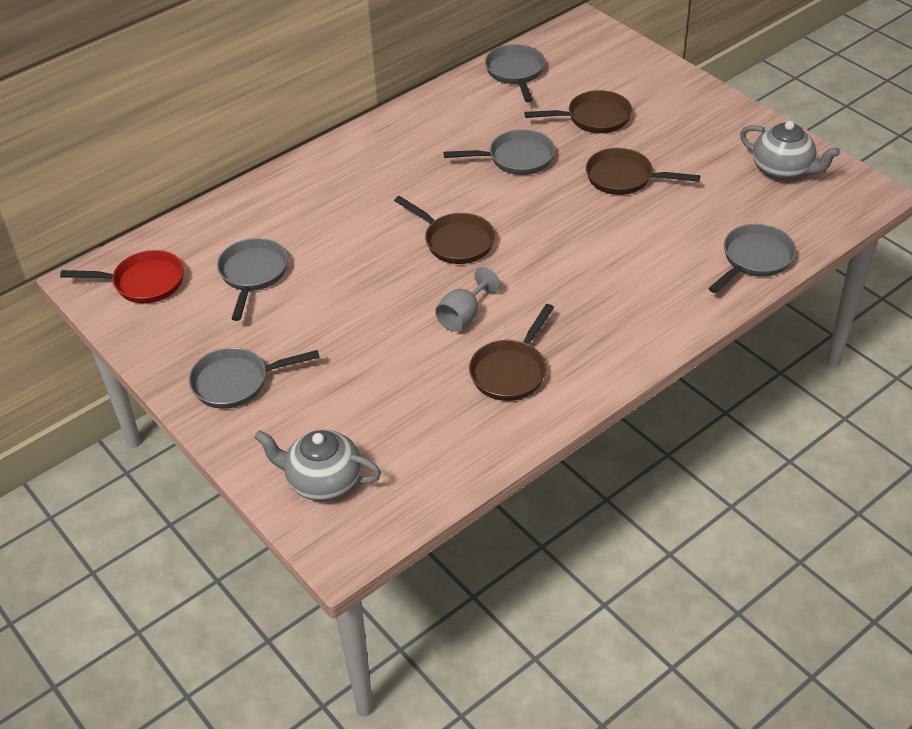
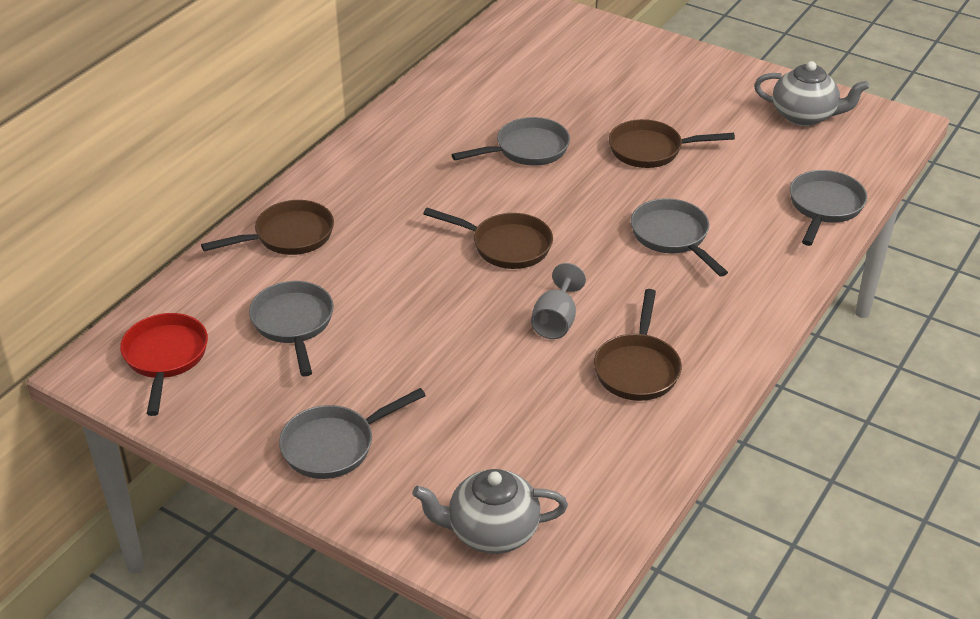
camera: 20 degrees left, 5 degrees down
(143, 282) = (165, 358): red pan -> red pan turned 75 degrees counterclockwise
(516, 73) = (481, 63): grey pan -> grey pan (672, 237)
(593, 118) = (587, 96): brown pan -> brown pan (288, 236)

